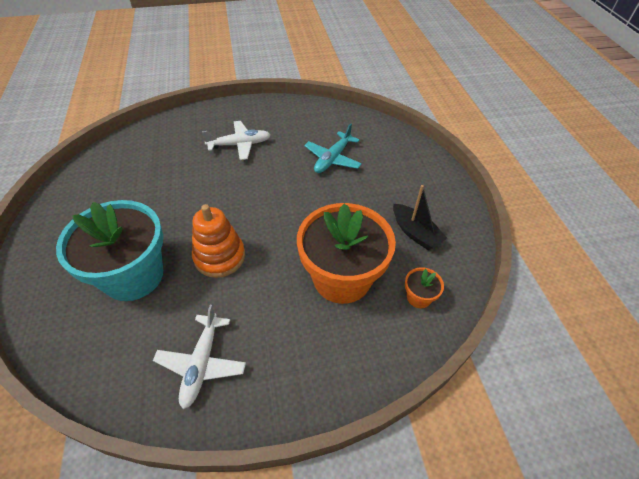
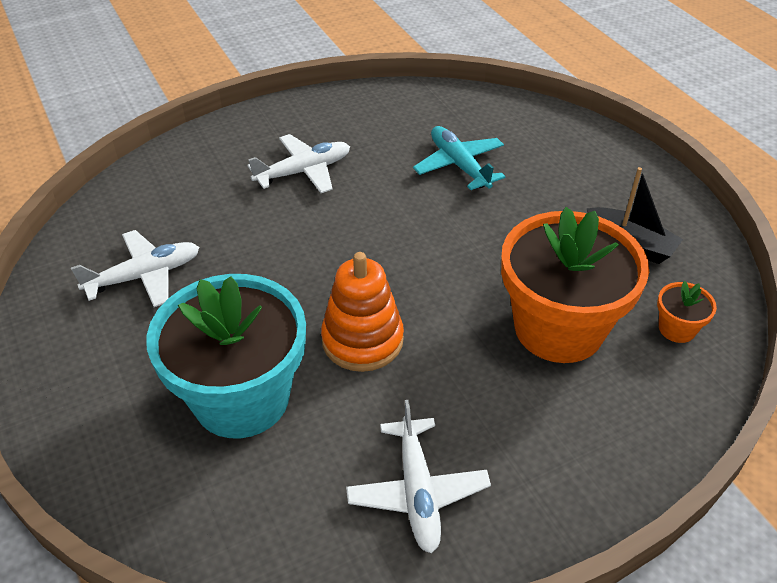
camera: 15 degrees left, 5 degrees down
(121, 189) = (145, 276): none -> white plane
(332, 159) = (459, 165): turquoise plane -> turquoise plane turned 135 degrees clockwise

